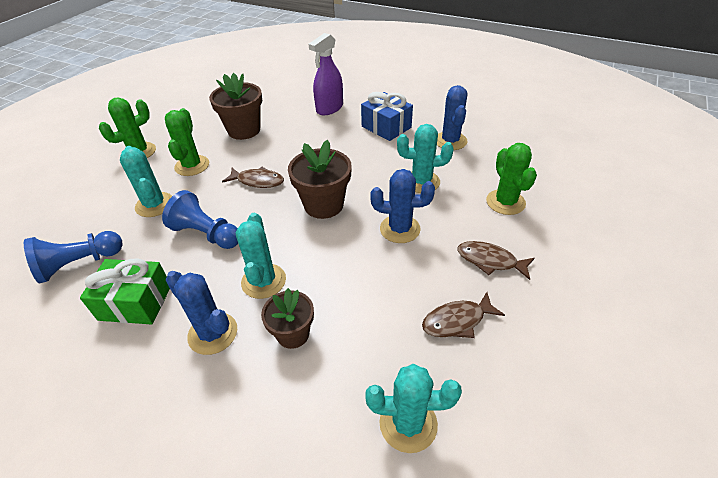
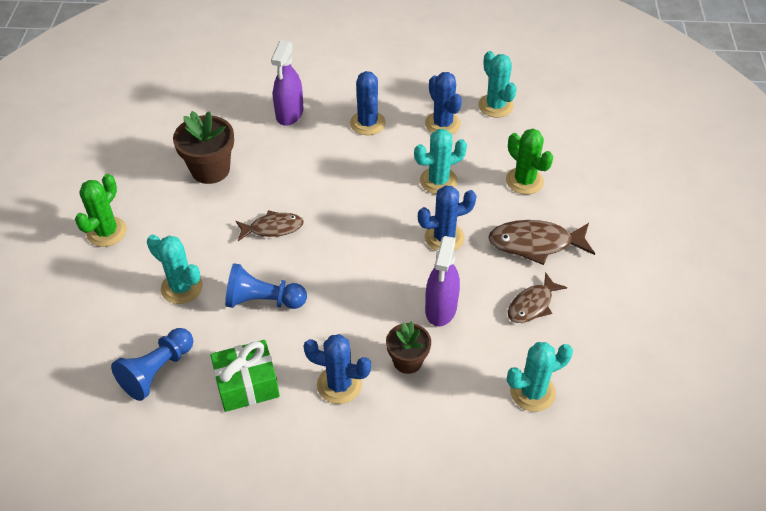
camera: 25 degrees left, 5 degrees up
(192, 166) = (185, 231): green cactus -> none
(263, 281) = (351, 326): turquoise cactus -> turquoise cactus (495, 106)
(323, 205) = (358, 234): brown flower pot -> none
(358, 293) = (441, 308): none -> purple spray bottle
(386, 127) = (367, 123): blue gift -> blue cactus
(490, 261) = (535, 244): brown fish -> brown fish, size x1.52

